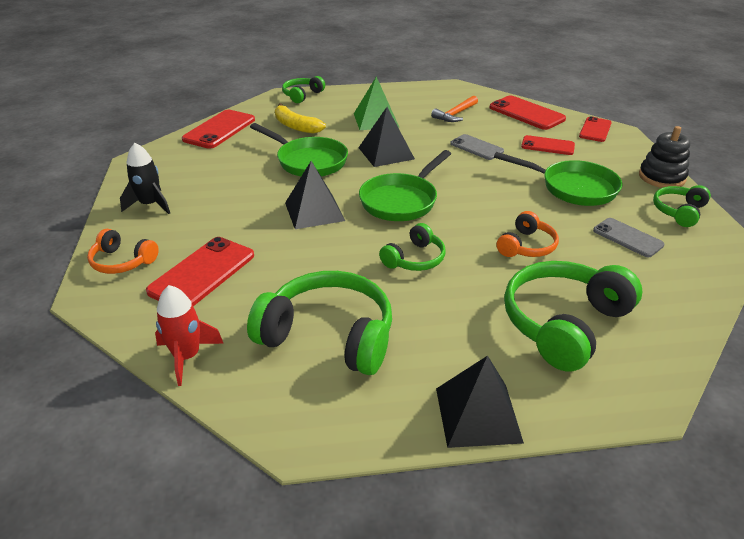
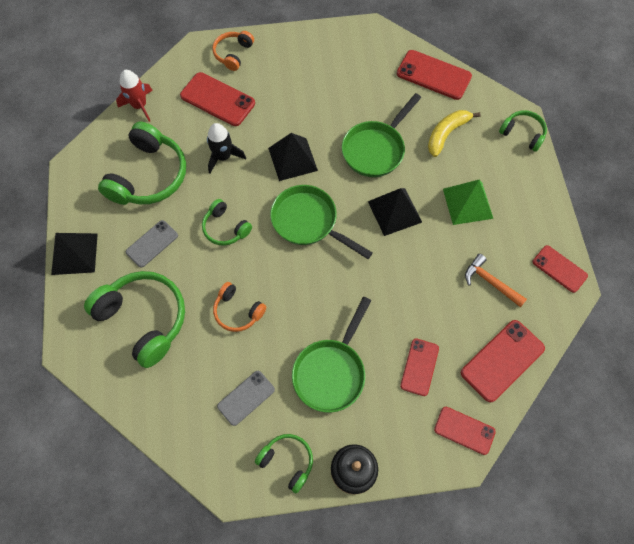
camera: 90 degrees right, 30 degrees up
(150, 205) = (303, 53): black rocket -> black rocket (223, 157)
(437, 89) = (559, 269): none -> red phone
(476, 147) = (411, 294): grey phone -> grey phone (152, 244)

